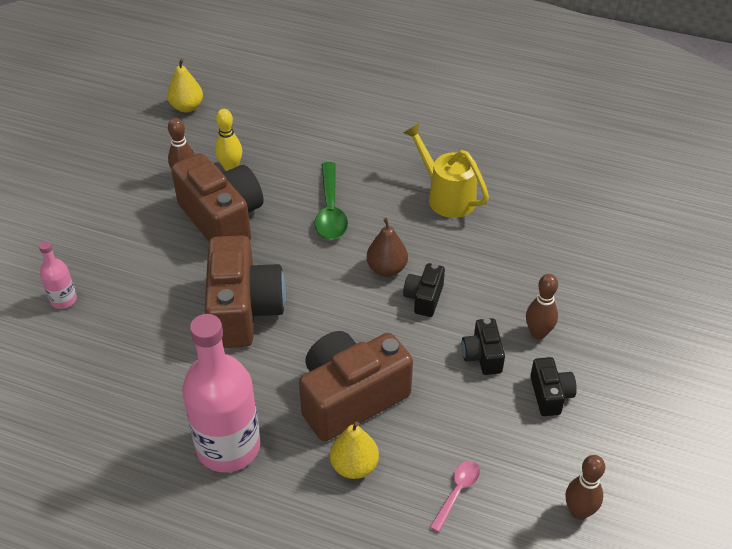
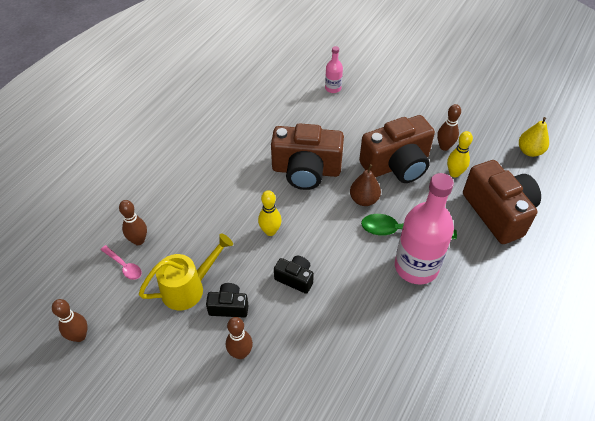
camera: 100 degrees right, 5 degrees up
(228, 447) = (200, 156): pink bottle -> pink bottle (416, 266)
(351, 398) = (216, 219): brown camera -> brown camera (498, 212)
(354, 466) = (164, 214): yellow pear -> none
(358, 333) = (270, 231): none -> yellow bowling pin
(387, 269) = (330, 259): brown pear -> brown pear (364, 199)
(409, 486) = (139, 240): none -> brown bowling pin
(446, 196) = (412, 318): yellow watering can -> yellow watering can (189, 288)
(550, 395) = (179, 345): black camera -> none

